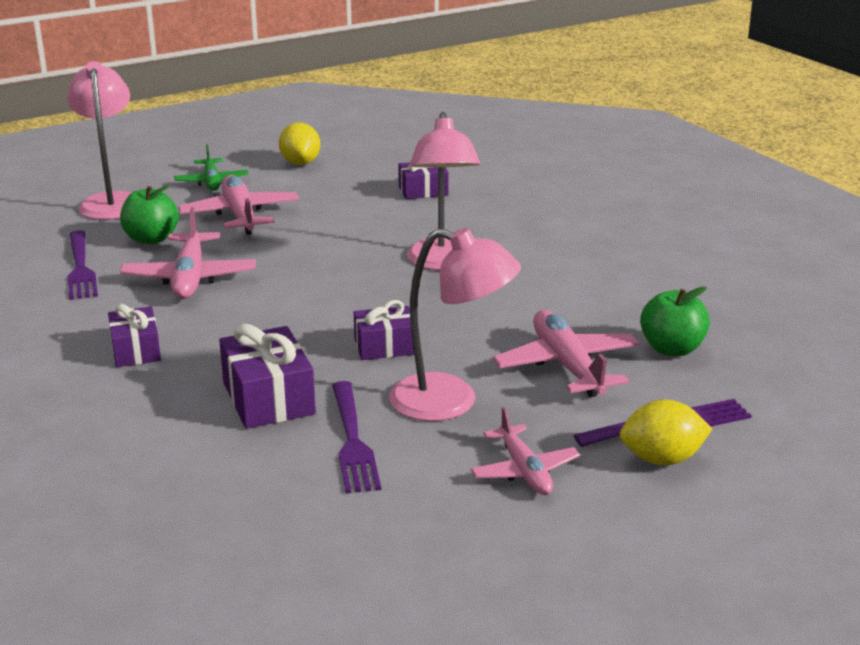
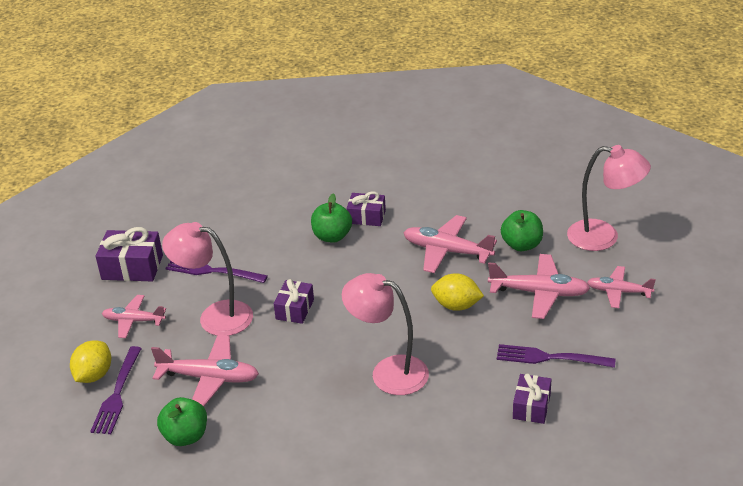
camera: 120 degrees right, 10 degrees up
(80, 268) = (493, 210): purple fork -> purple fork (550, 358)
(201, 364) = (332, 236): none -> green apple
(212, 182) = (618, 292): green plane -> pink plane
(268, 398) = (276, 252): purple gift -> purple gift (132, 267)
(300, 163) = (638, 350): yellow lemon -> yellow lemon (456, 306)
(451, 402) = (215, 316): pink lamp -> pink lamp turned 60 degrees clockwise

